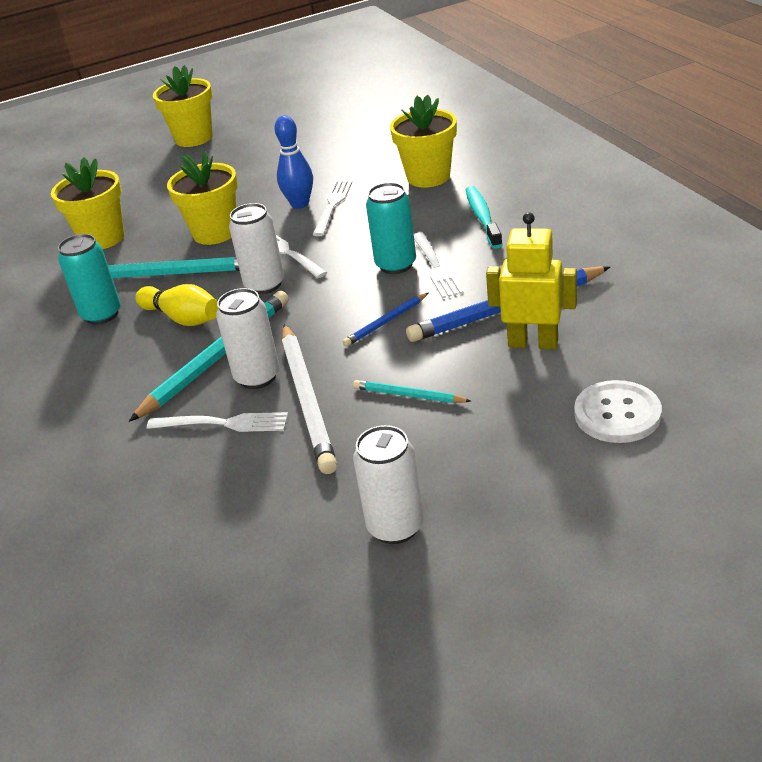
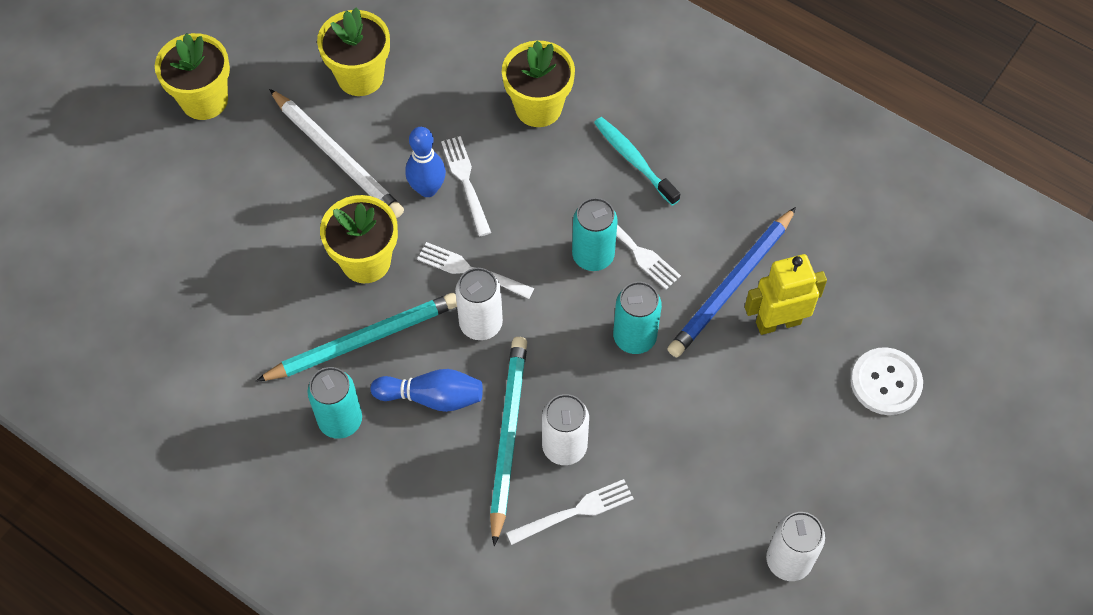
camera: 35 degrees left, 25 degrees up
(102, 238) = (239, 308): yellow flower pot -> yellow flower pot (360, 77)
(183, 318) = (432, 397): yellow bowling pin -> blue bowling pin
(307, 400) = (629, 457): white pencil -> white pencil (337, 157)
(386, 322) = (634, 337): blue pencil -> turquoise can
(409, 395) = (712, 420): turquoise pencil -> none

